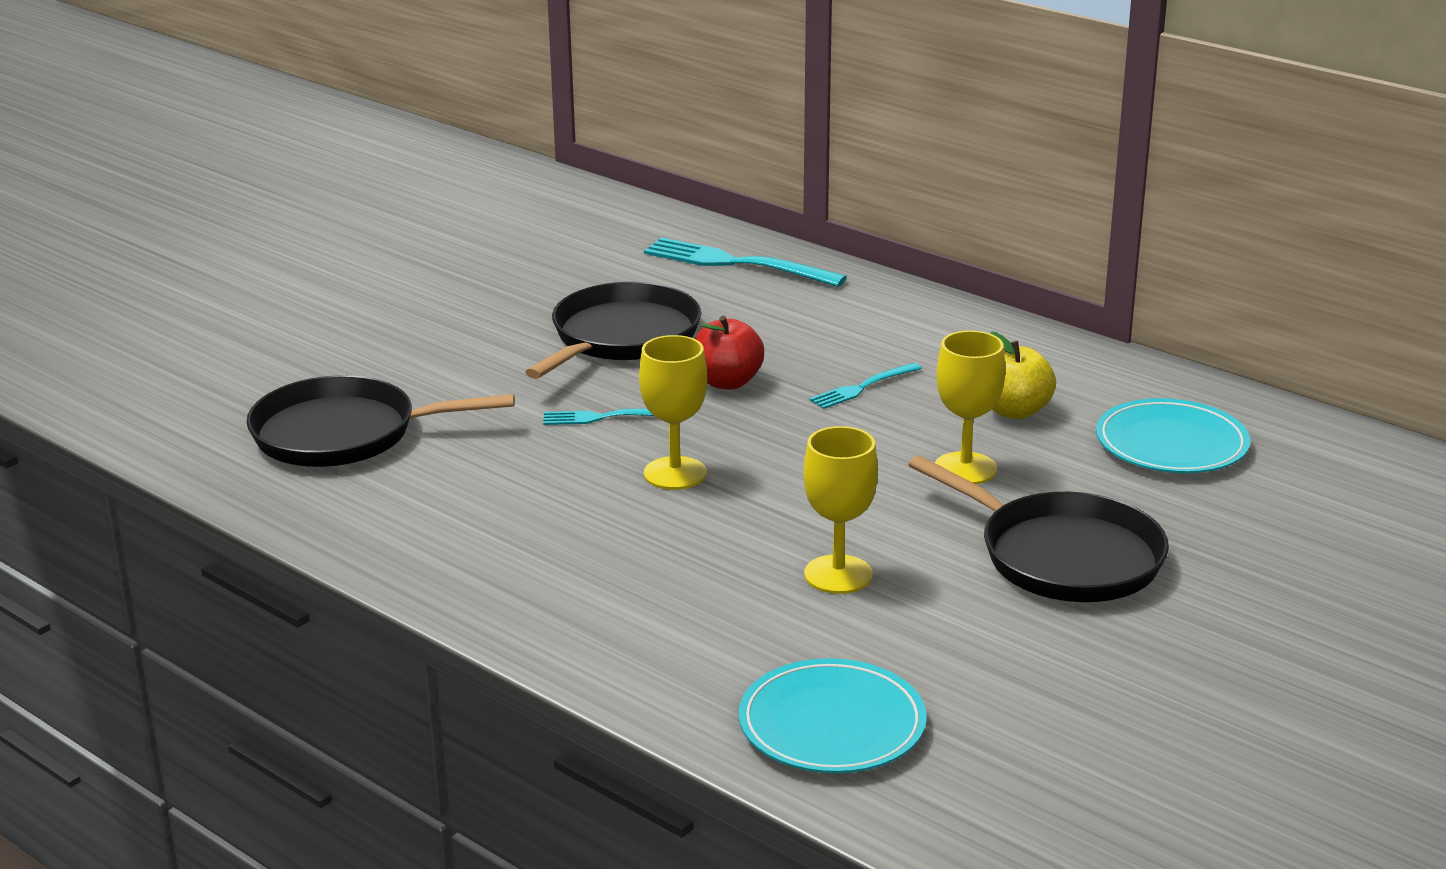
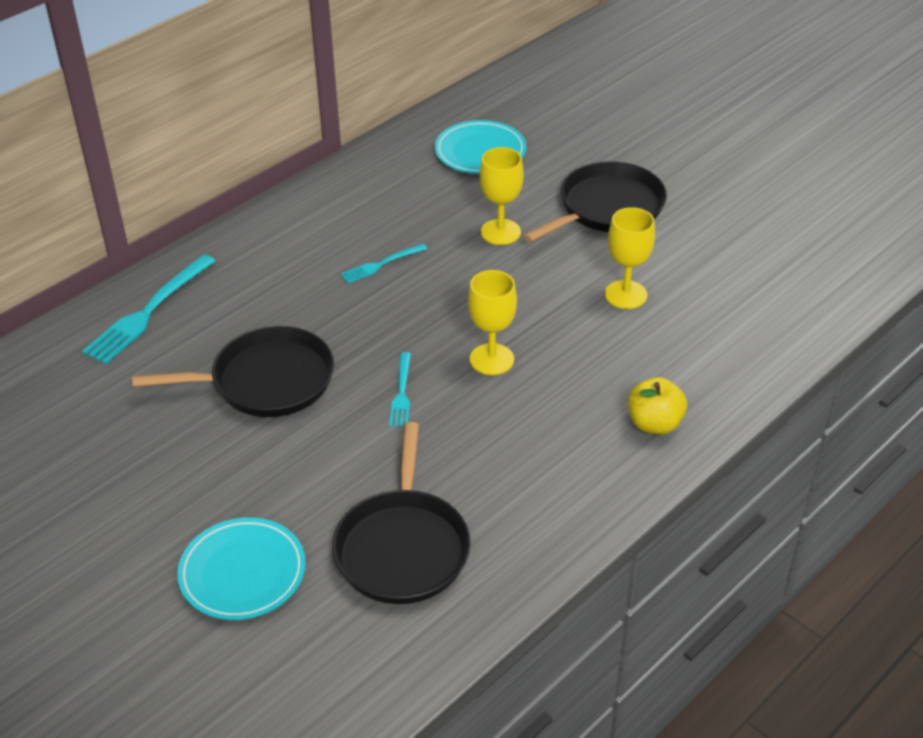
camera: 85 degrees left, 15 degrees up
(622, 337) = (266, 381): black pan -> black pan turned 135 degrees clockwise
(727, 382) = (358, 328): red apple -> none
(832, 724) = (782, 309): turquoise plate -> turquoise plate (242, 572)
(862, 388) = (381, 264): turquoise fork -> turquoise fork turned 90 degrees clockwise
(1015, 411) = (428, 204): yellow apple -> yellow apple (654, 424)

